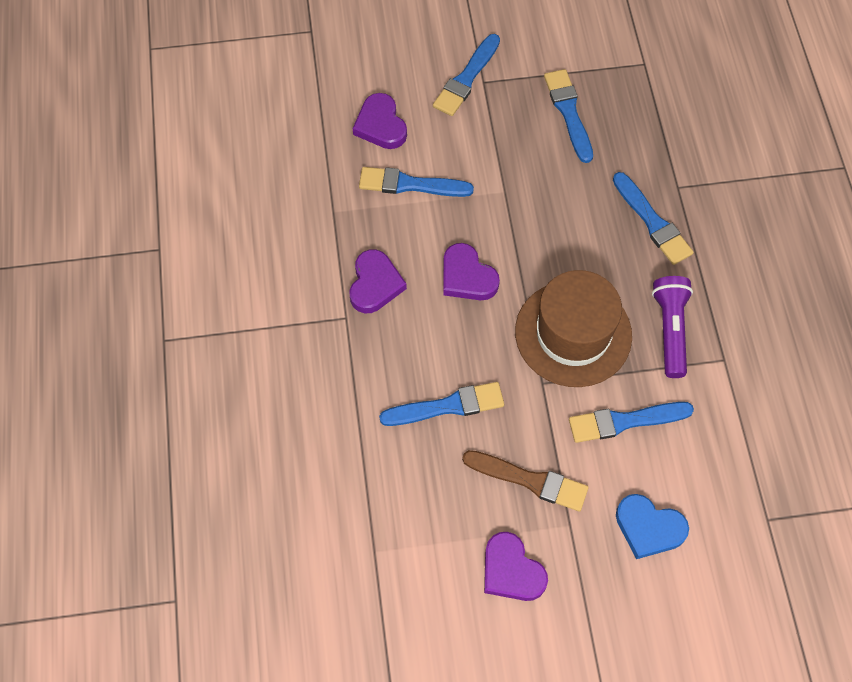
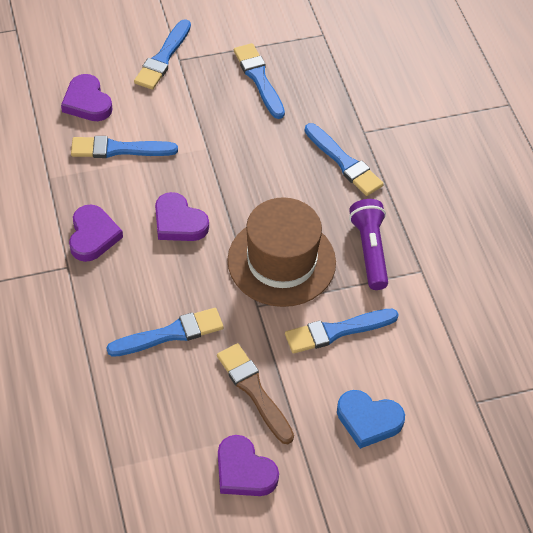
camera: 10 degrees left, 10 degrees down
(530, 480) = (254, 390): brown brush -> brown brush turned 135 degrees counterclockwise

